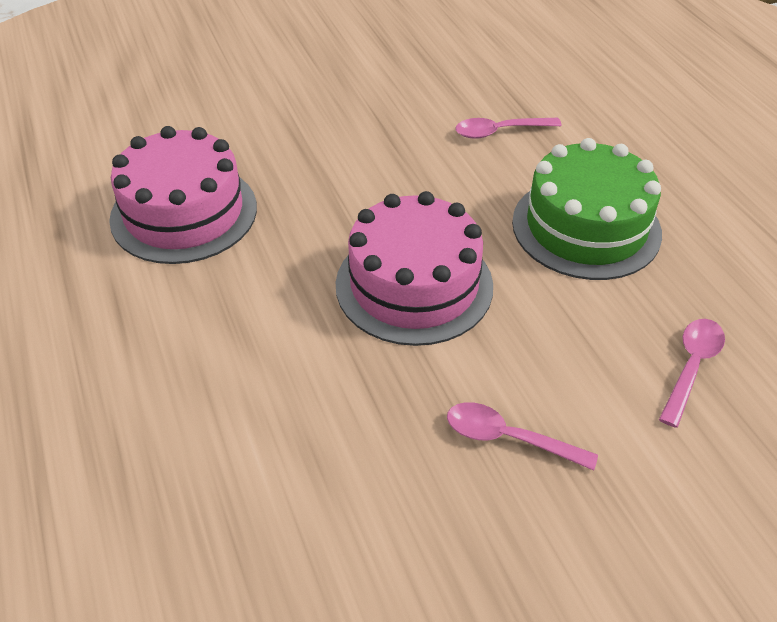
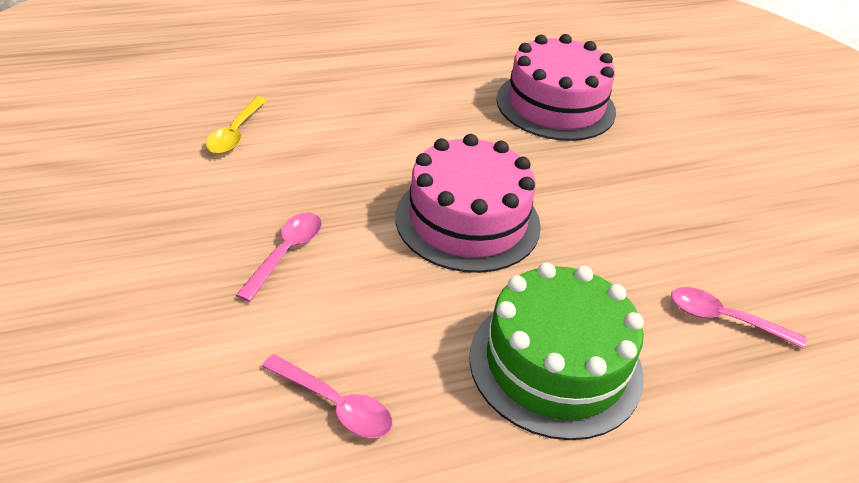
camera: 90 degrees right, 5 degrees down
(272, 546) = (235, 133): none -> yellow spoon
(499, 132) = (724, 319): pink spoon -> pink spoon turned 60 degrees counterclockwise

